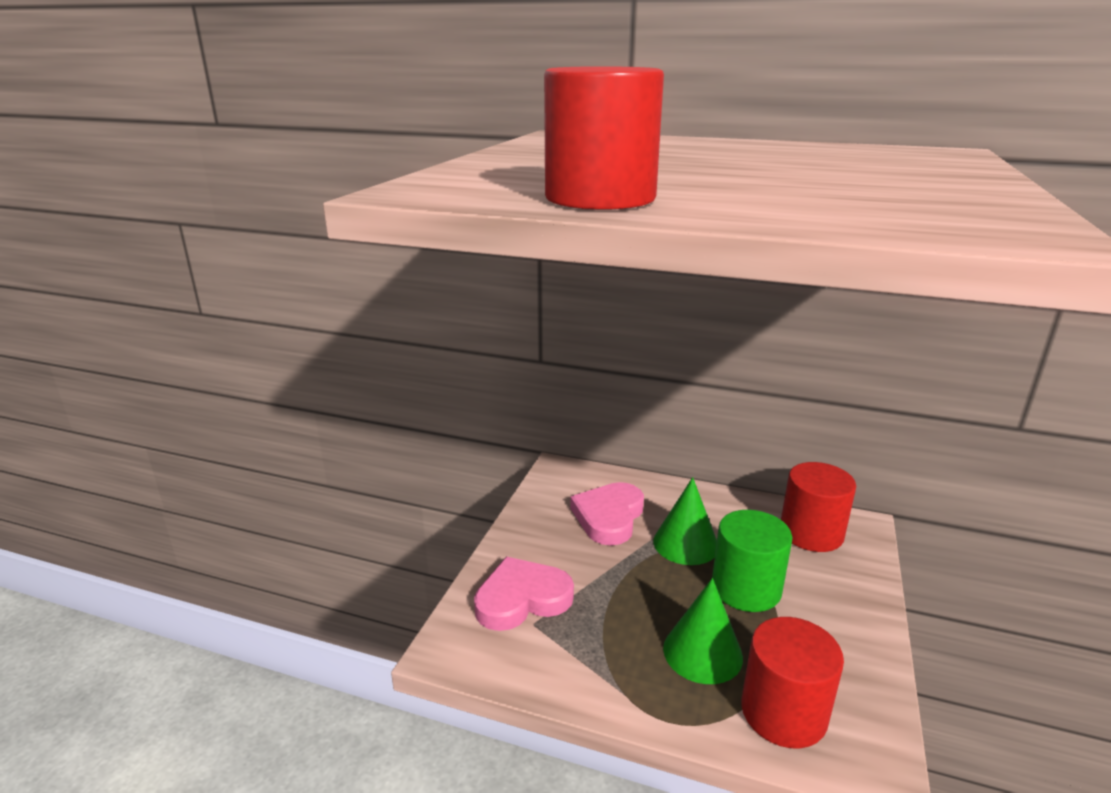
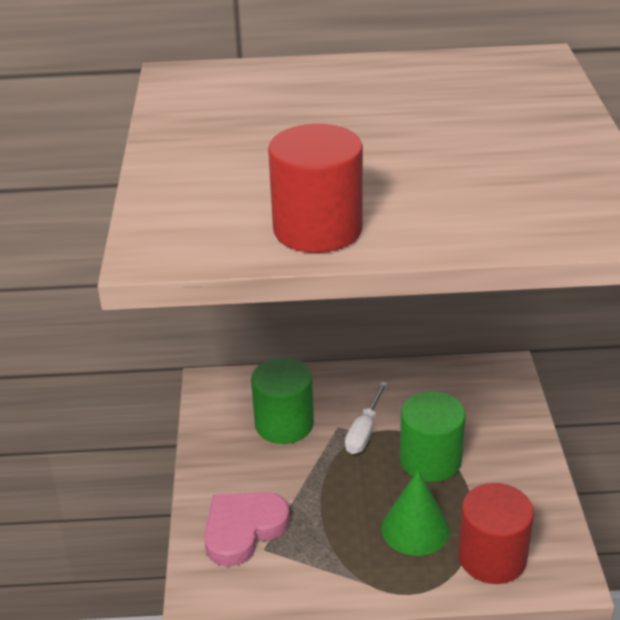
camera: 20 degrees left, 10 degrees up
(609, 517) = (284, 424): pink heart -> green cylinder
(685, 543) = (364, 431): green cone -> white screwdriver
(811, 533) = (467, 389): red cylinder -> none

